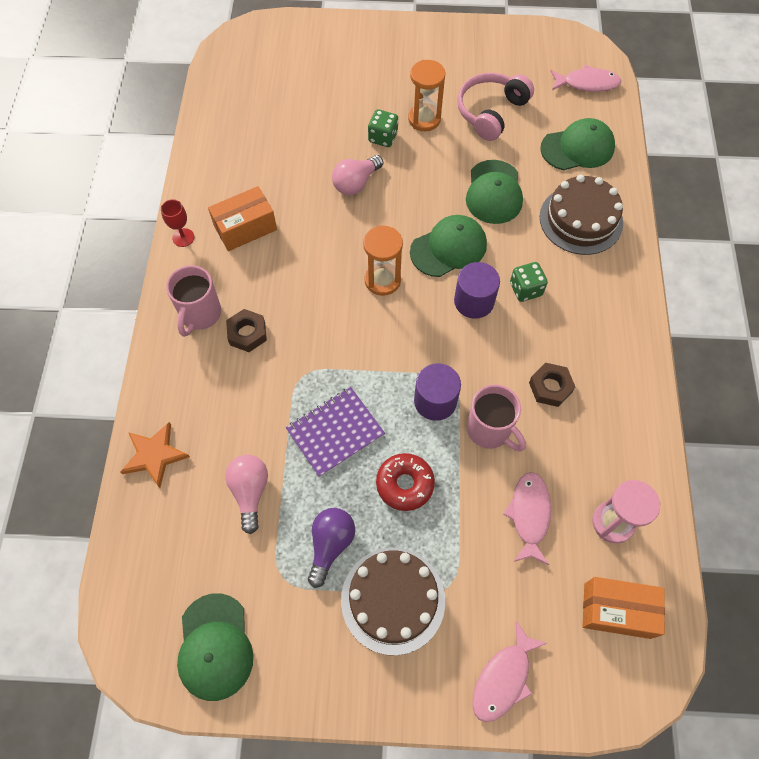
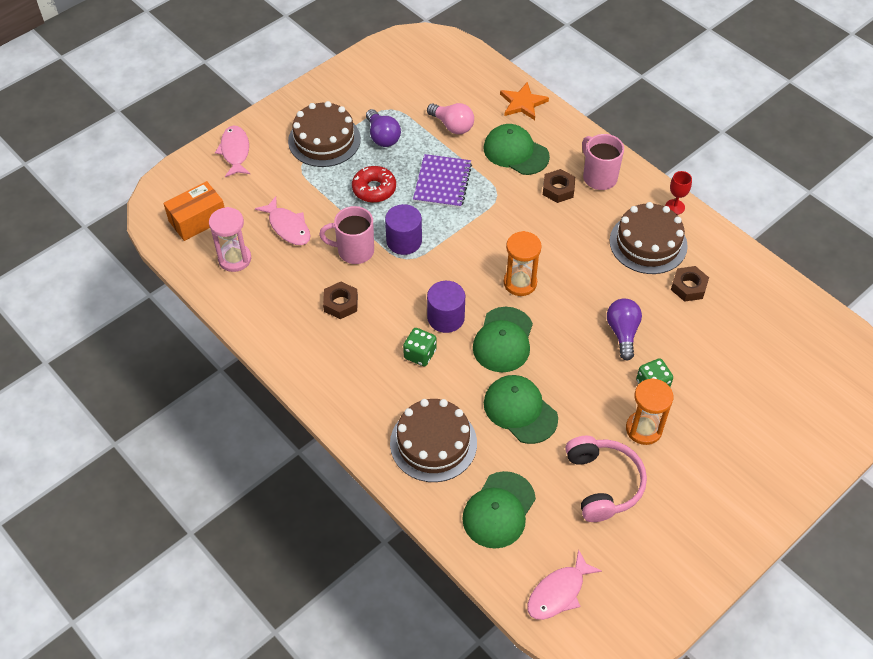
camera: 135 degrees right, 10 degrees down
(215, 646) = (390, 66): green cap -> green cap (515, 152)
(245, 228) = (648, 243): orange box -> brown cake
(265, 174) = (688, 287): none -> brown nut
(356, 183) = (622, 333): pink light bulb -> purple light bulb

